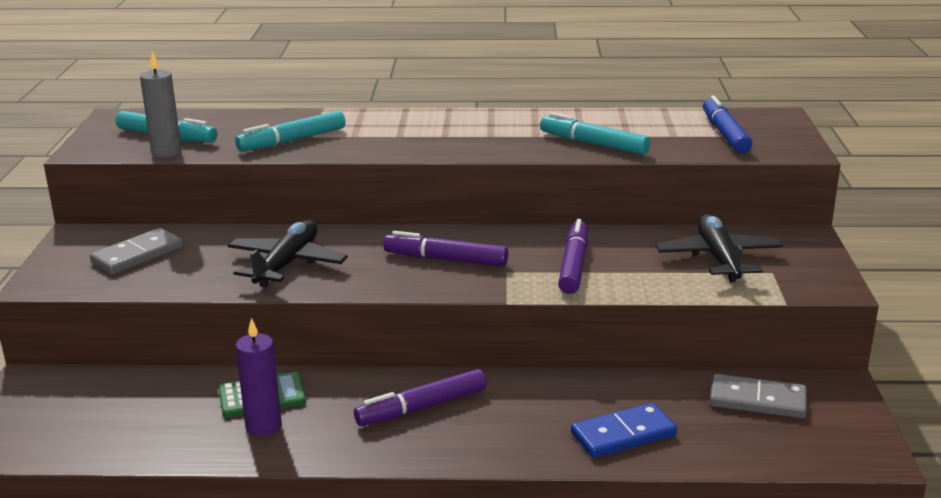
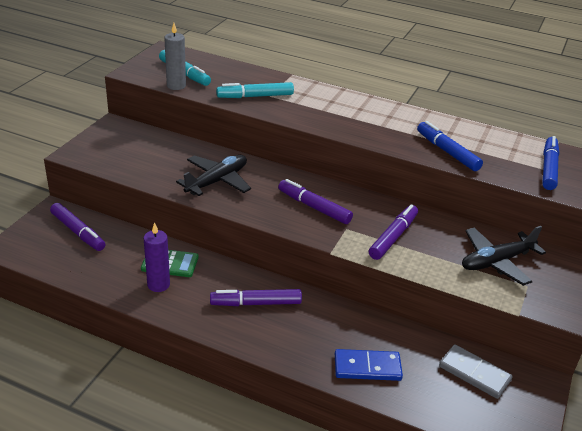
camera: 20 degrees right, 10 degrees up
(88, 397) = (78, 232): none -> purple marker
(137, 255) = (138, 149): grey domino -> none
(593, 144) = (447, 152): turquoise marker -> blue marker
(718, 258) = (496, 262): black plane -> black plane turned 135 degrees counterclockwise

